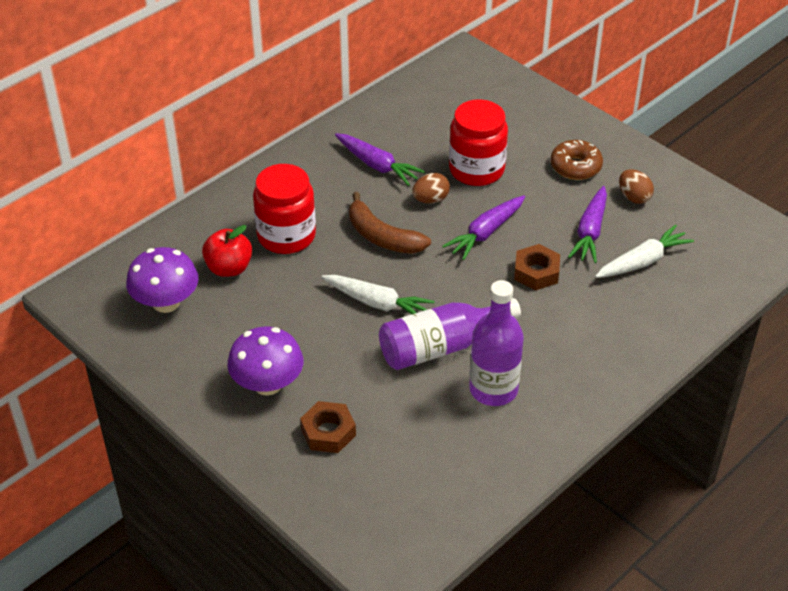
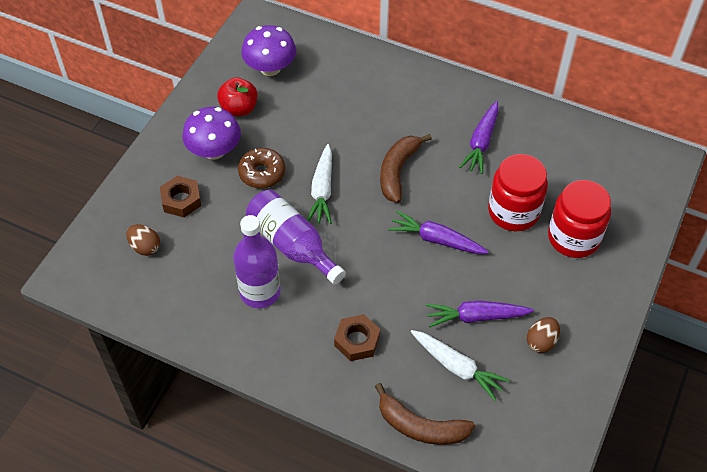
camera: 70 degrees right, 10 degrees up
(229, 268) = (320, 90): red apple -> red apple (239, 109)
(286, 236) = (370, 112): red jar -> red jar (573, 237)
(430, 199) = (458, 190): brown egg -> brown egg (145, 247)
(536, 272) = (405, 288): brown nut -> brown nut (357, 341)
(575, 167) = (559, 285): brown donut -> brown donut (262, 173)
(700, 305) = (420, 426): none -> brown banana

